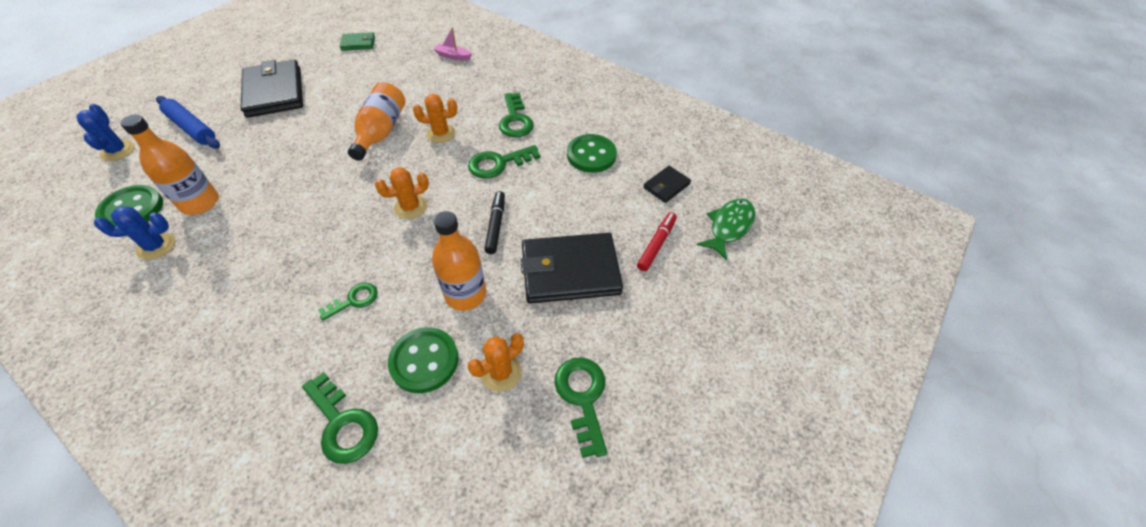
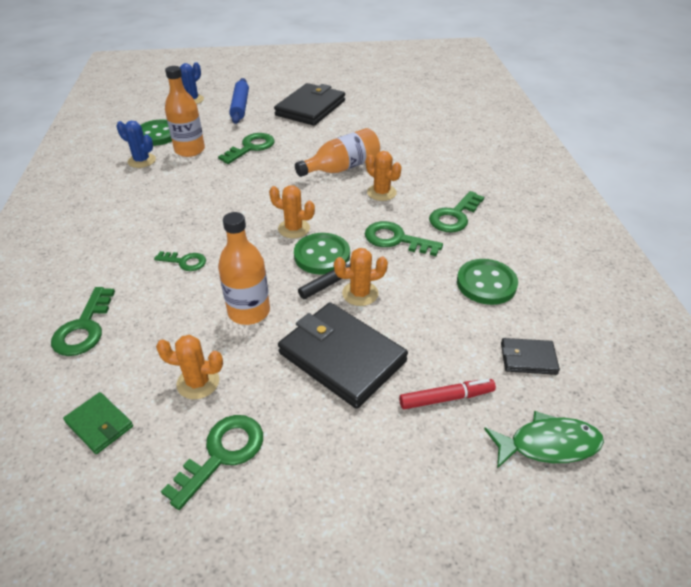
camera: 50 degrees right, 10 degrees down
(266, 162) = (251, 147): none -> green key
(358, 43) = (405, 102): green wallet -> green wallet (99, 424)
(424, 361) = (169, 332): green button -> green button (322, 255)
(453, 56) = (466, 143): pink boat -> none
(525, 220) = (360, 293): none -> orange cactus

